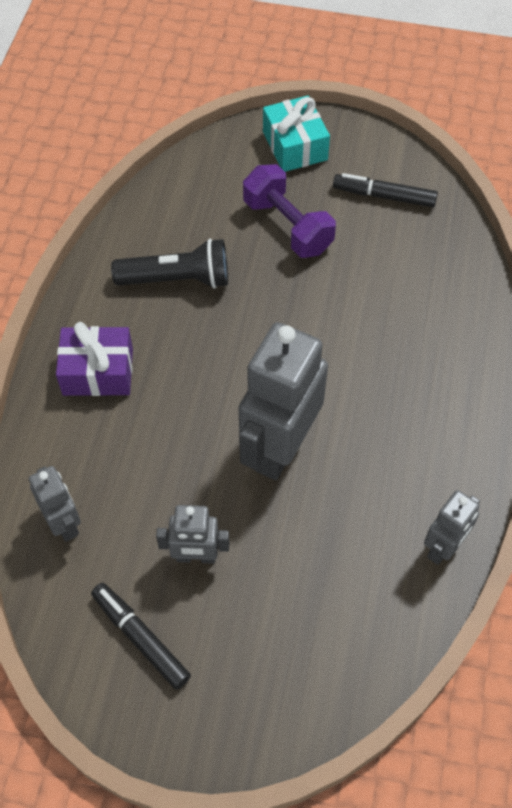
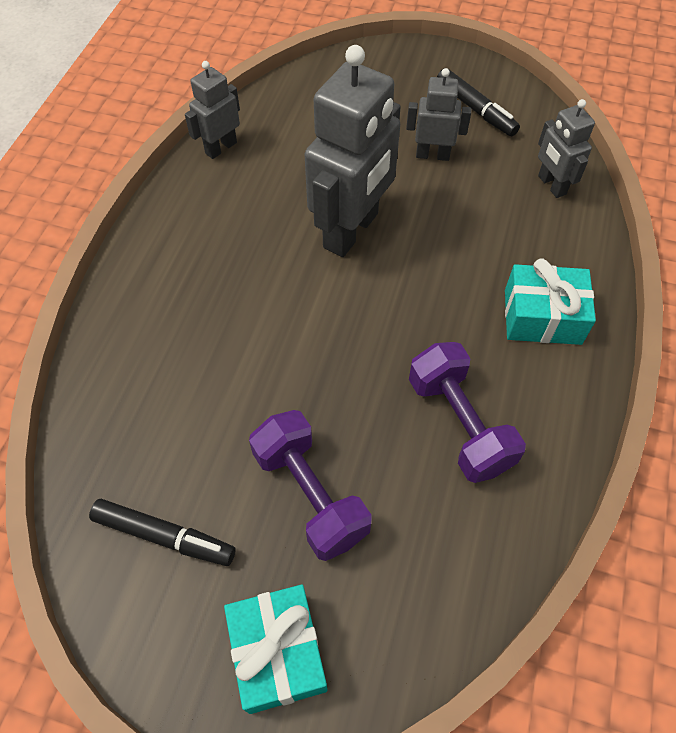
camera: 175 degrees left, 0 degrees up
(98, 371) = (542, 317): purple gift -> turquoise gift
(178, 279) = (459, 424): black flashlight -> purple dumbbell

